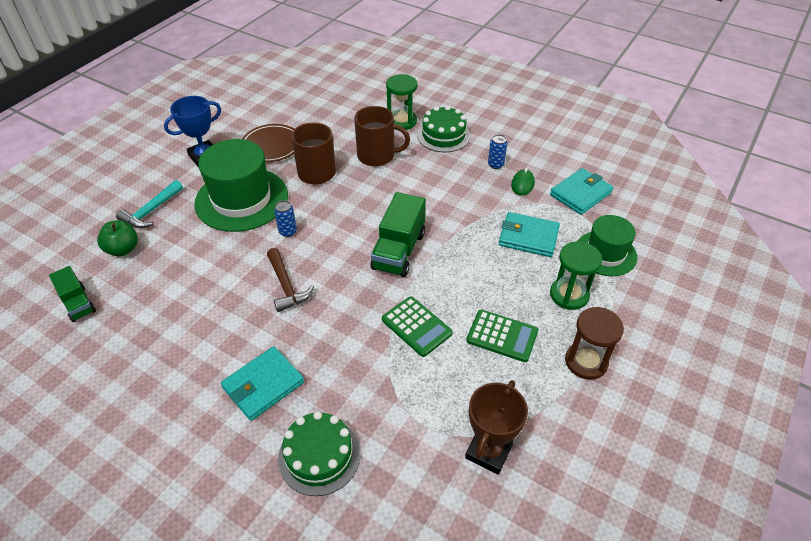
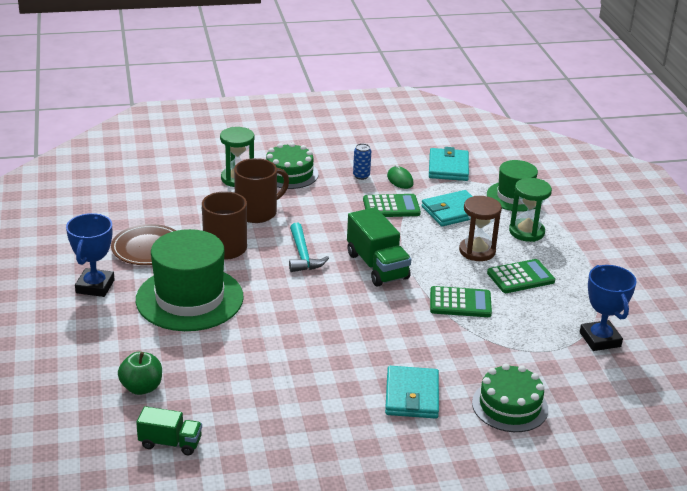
camera: 45 degrees left, 15 degrees down
(151, 211) = (117, 349): turquoise hammer -> turquoise hammer (303, 255)
(286, 286) = (329, 332): brown hammer -> none
(288, 232) = (270, 299): blue can -> none
(482, 204) = (391, 207): none -> green calculator
(488, 451) = (600, 339): brown trophy -> blue trophy
(586, 362) = (586, 263): brown hourglass -> brown hourglass (477, 251)

